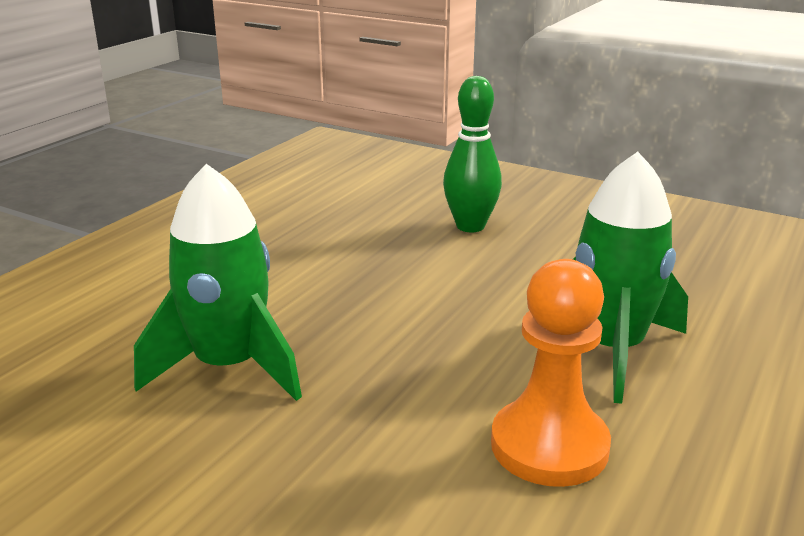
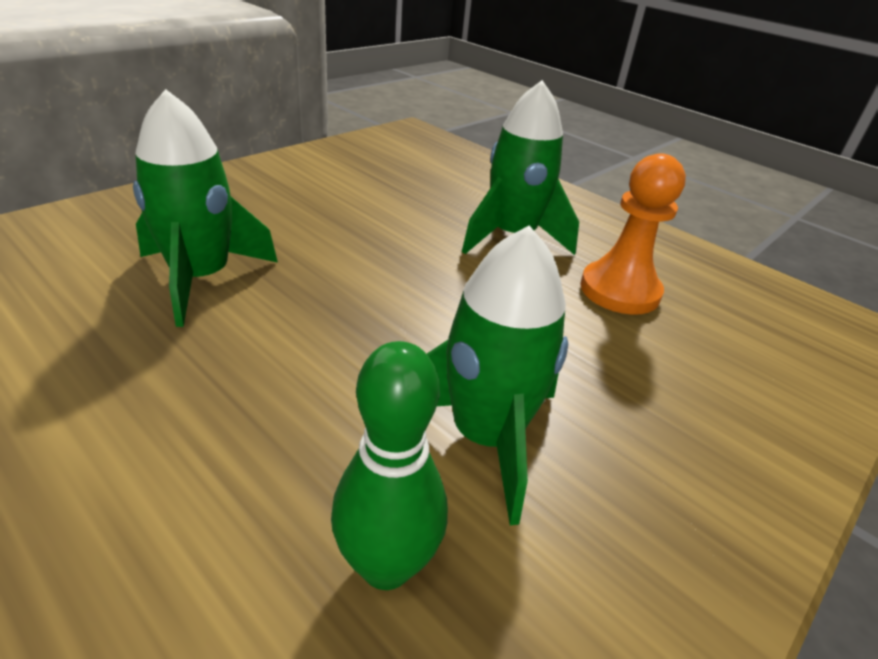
camera: 80 degrees left, 10 degrees up
(374, 216) = (201, 278): none -> green rocket
(470, 226) = (278, 234): green bowling pin -> green bowling pin (386, 565)

